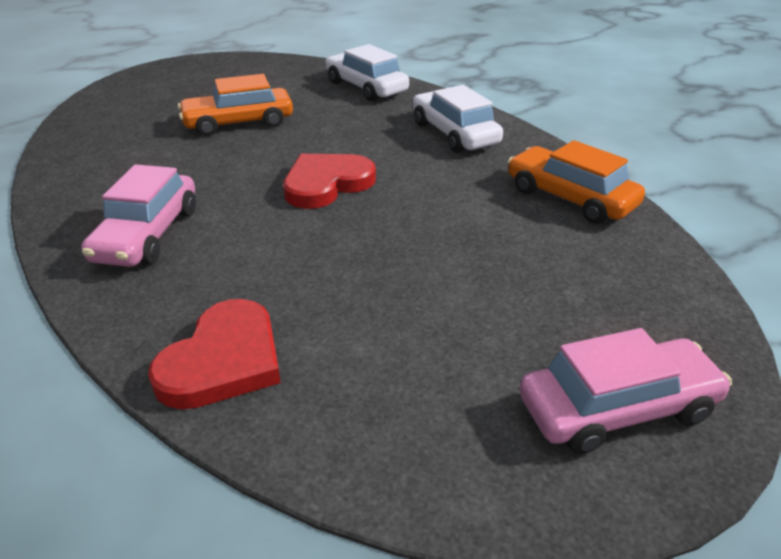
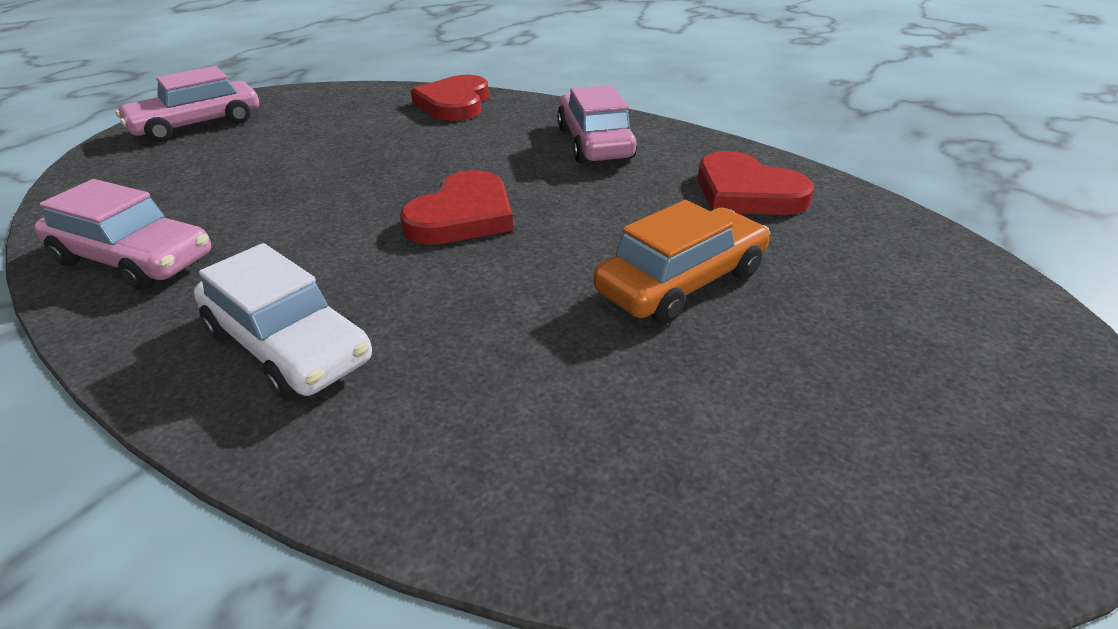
camera: 160 degrees right, 0 degrees up
(115, 160) = (746, 192): none -> red heart
(366, 87) = (527, 468): white car -> none
(570, 198) = (134, 260): orange car -> pink car

